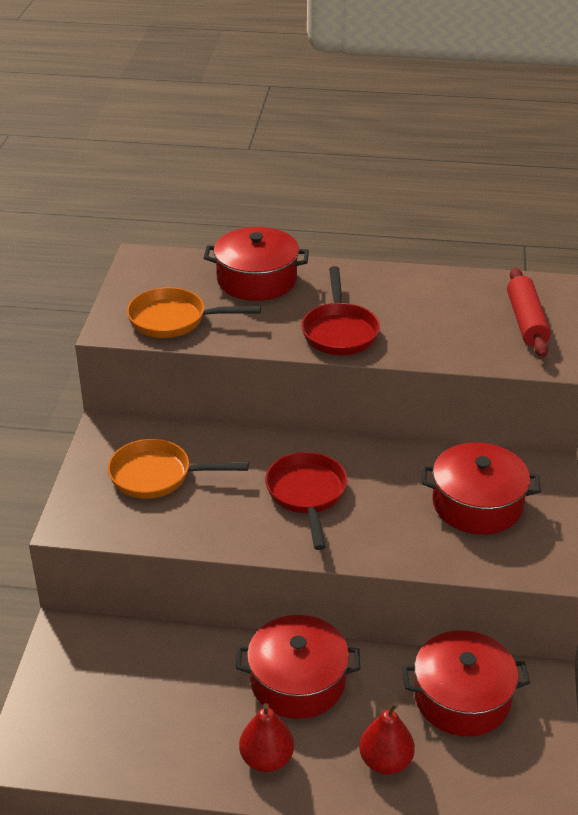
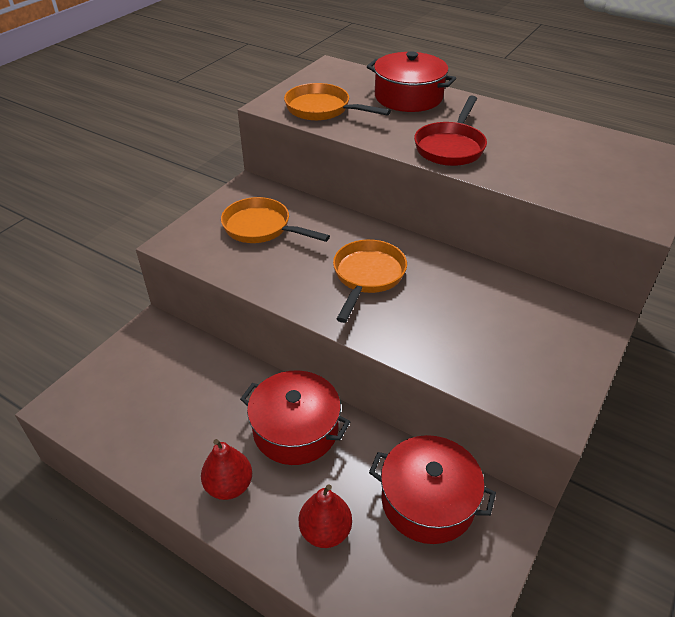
camera: 25 degrees right, 5 degrees up
(307, 495) = (367, 276): red pan -> orange pan
(477, 504) = (514, 330): red pot -> none
(526, 321) = (633, 179): red rolling pin -> none

